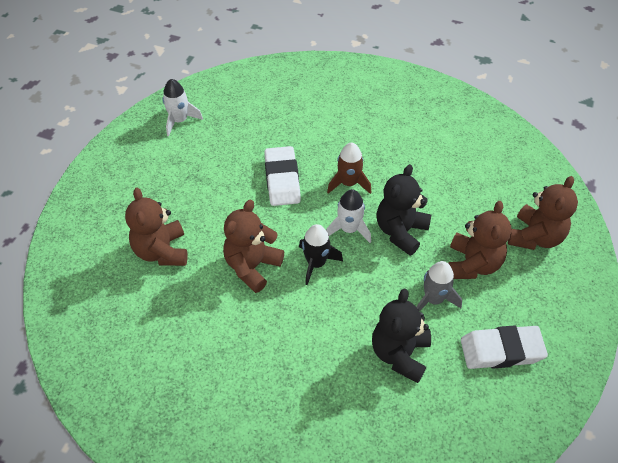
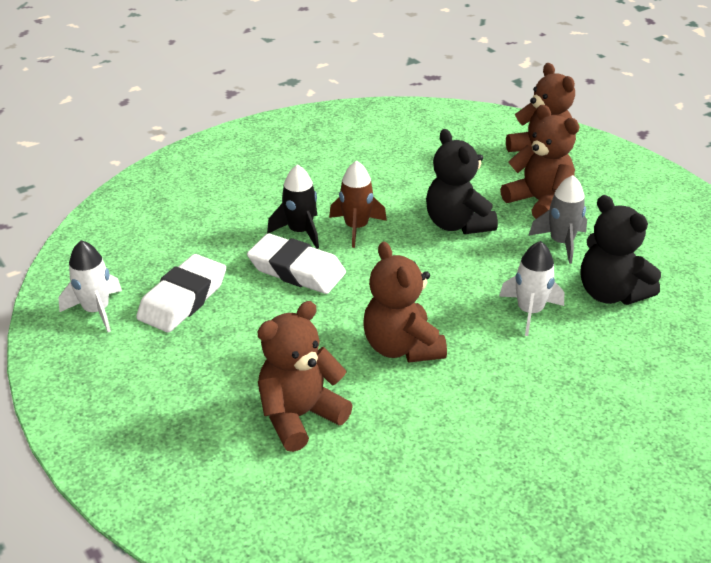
camera: 55 degrees left, 15 degrees down
(162, 251) = (300, 416): brown teddy bear -> brown teddy bear turned 120 degrees clockwise
(316, 263) = (444, 297): black rocket -> black rocket (300, 232)
(349, 229) = (420, 255): white rocket -> white rocket (529, 312)
(501, 350) = (653, 232): white eraser -> white eraser (183, 299)

